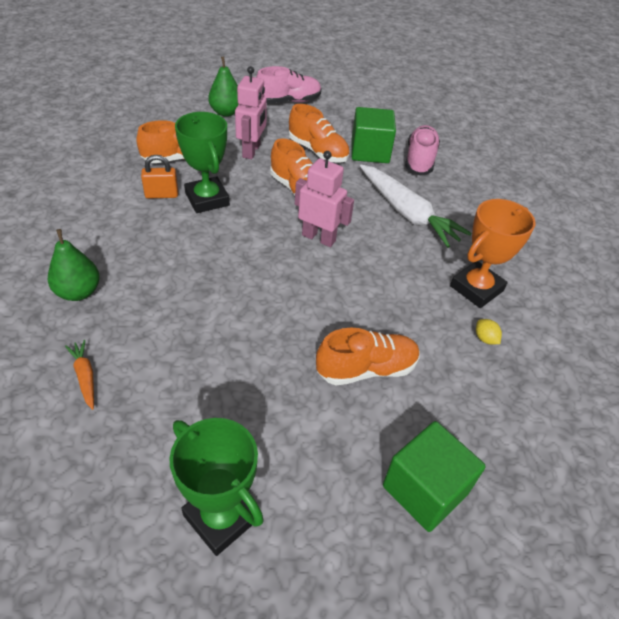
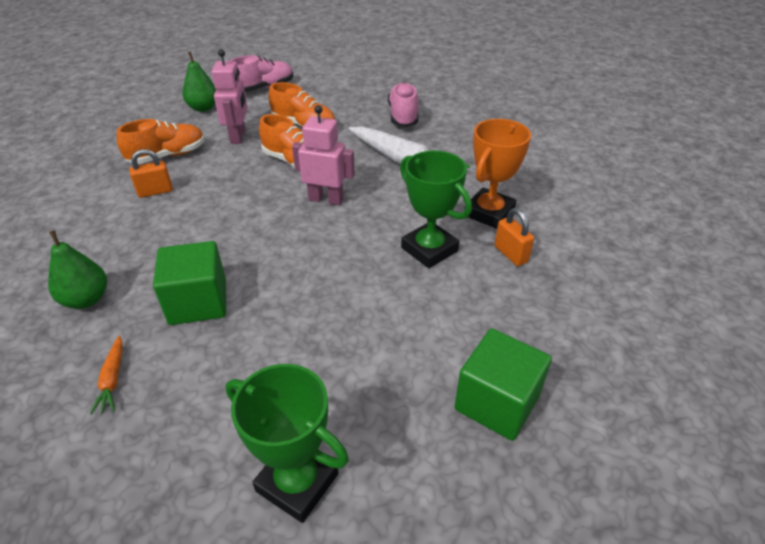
camera: 10 degrees left, 5 degrees down
(85, 376) = (112, 379): orange carrot -> orange carrot turned 150 degrees counterclockwise
(207, 199) = (204, 187): green trophy -> green trophy (429, 249)
(366, 369) = (406, 306): orange shoe -> none
(370, 152) = (354, 117): green cube -> green cube (198, 302)
(485, 339) = (511, 254): yellow lemon -> orange padlock

